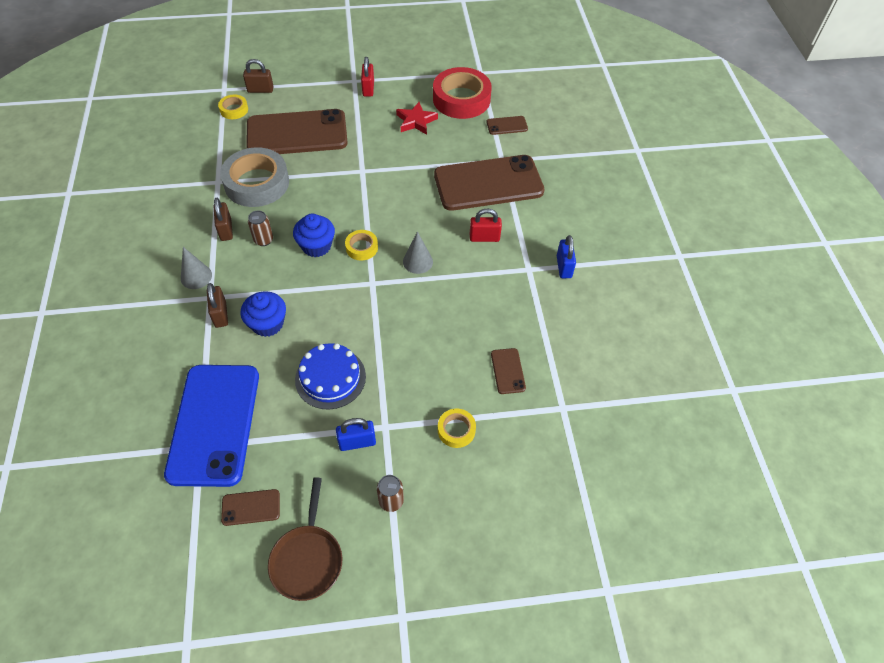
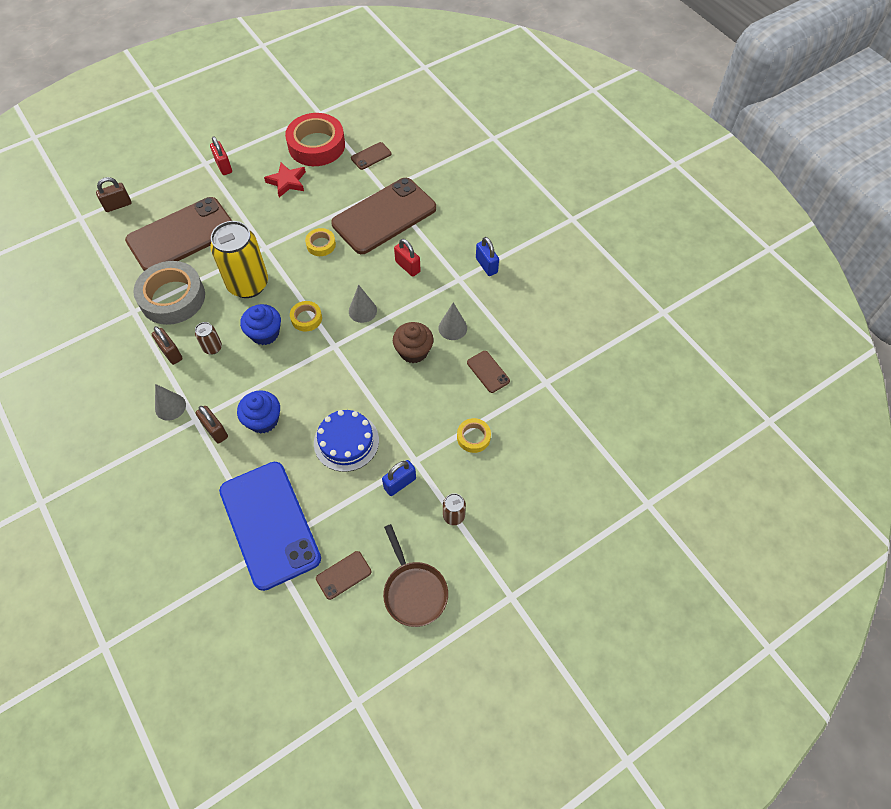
camera: 25 degrees left, 5 degrees up
(234, 110) = (104, 235): yellow tape -> yellow tape (321, 244)
(328, 197) = (248, 284): none -> yellow can
(444, 319) = (413, 351): none -> brown cupcake
(484, 238) = (407, 267): red padlock -> red padlock turned 75 degrees clockwise
(496, 313) = (452, 328): none -> grey cone

